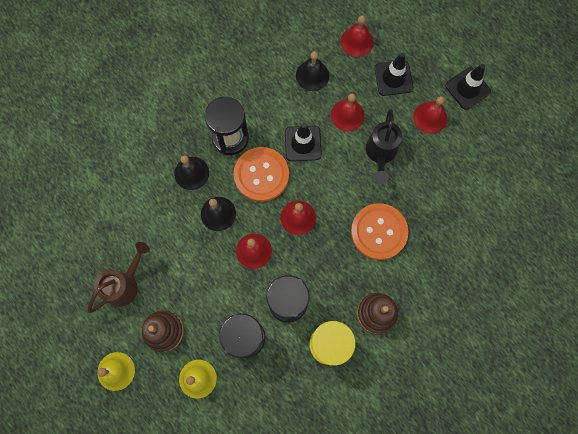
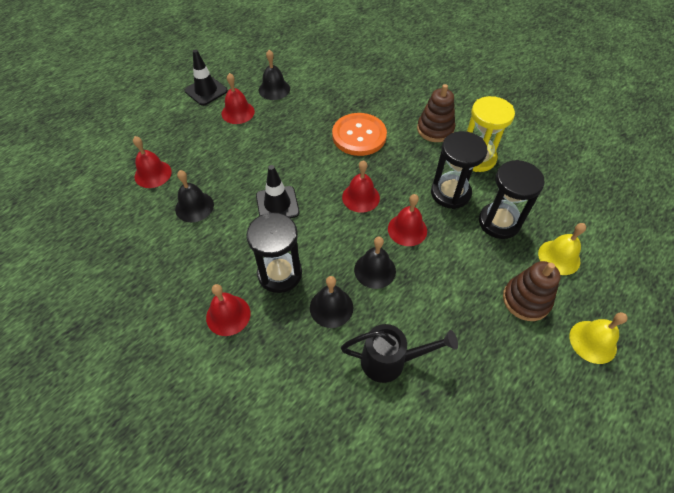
camera: 100 degrees left, 20 degrees down
(125, 284) = (491, 355): brown watering can -> none
(261, 175) = (320, 236): orange button -> none
(347, 115) = (240, 172): red bell -> red bell (228, 315)
(380, 153) = (279, 142): black watering can -> black watering can (390, 361)
(393, 78) = (196, 141): black traffic cone -> none
(462, 156) = (274, 89): none -> black bell

